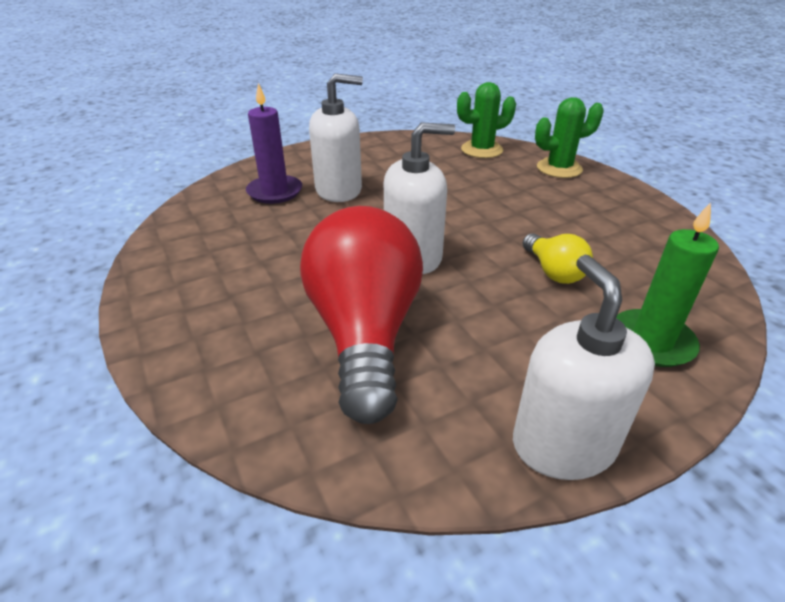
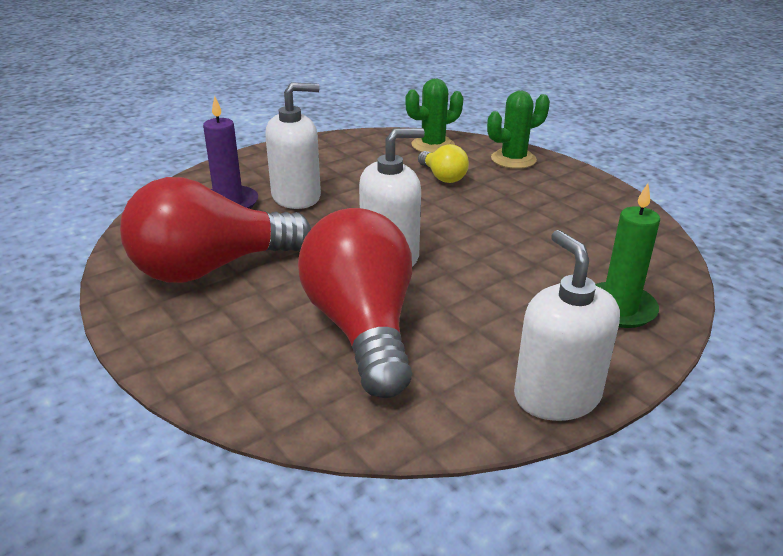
camera: 10 degrees left, 5 degrees down
(237, 254) = (211, 268): none -> red light bulb
(553, 271) = (524, 257): yellow light bulb -> yellow light bulb (442, 177)

